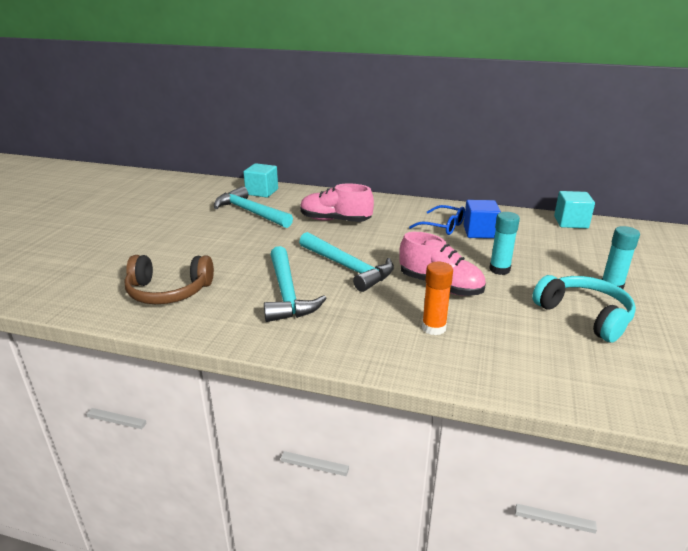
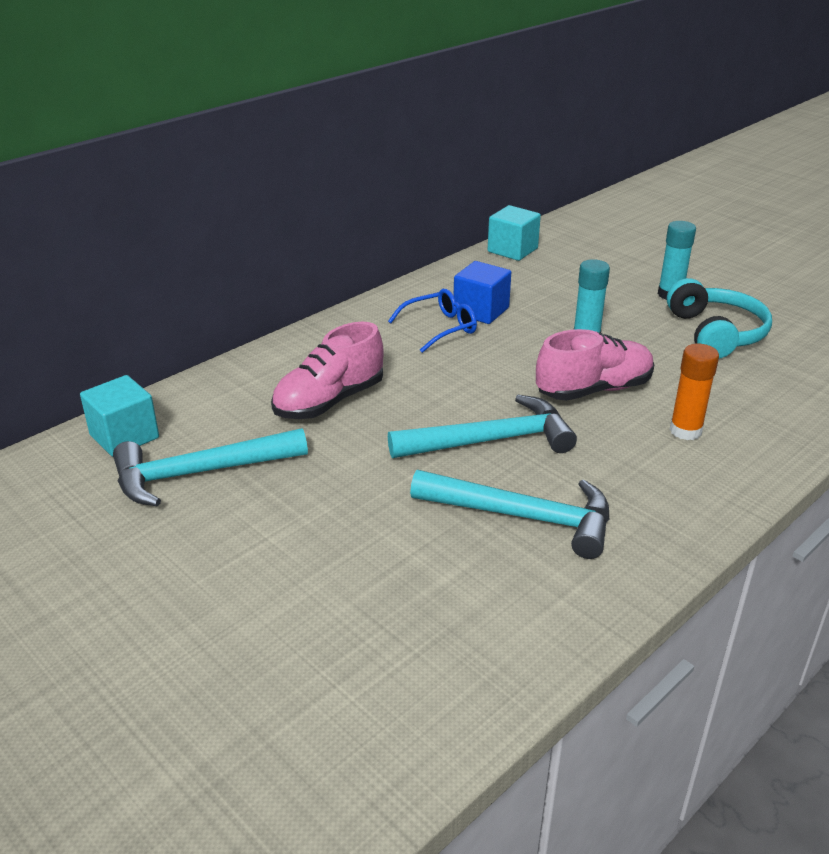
camera: 60 degrees left, 5 degrees up
(169, 291) = (421, 643): brown headphones -> none
(584, 316) = (715, 333): turquoise headphones -> turquoise headphones turned 90 degrees clockwise

